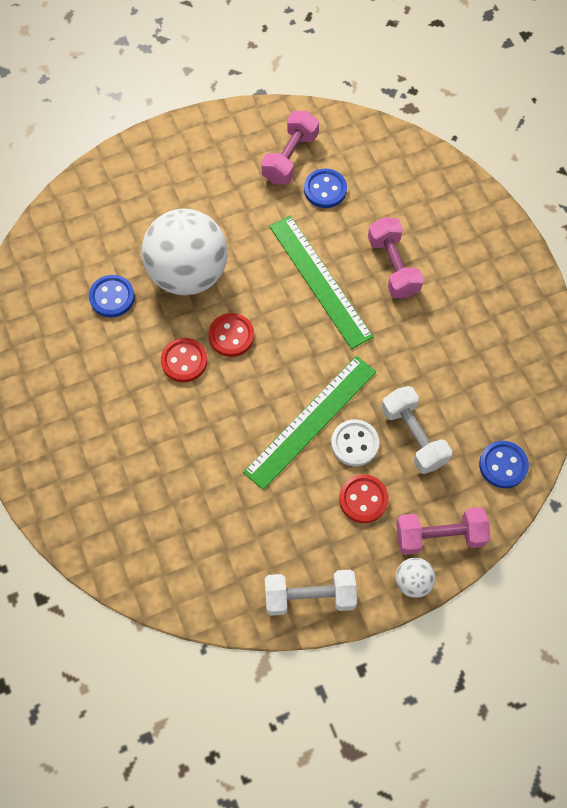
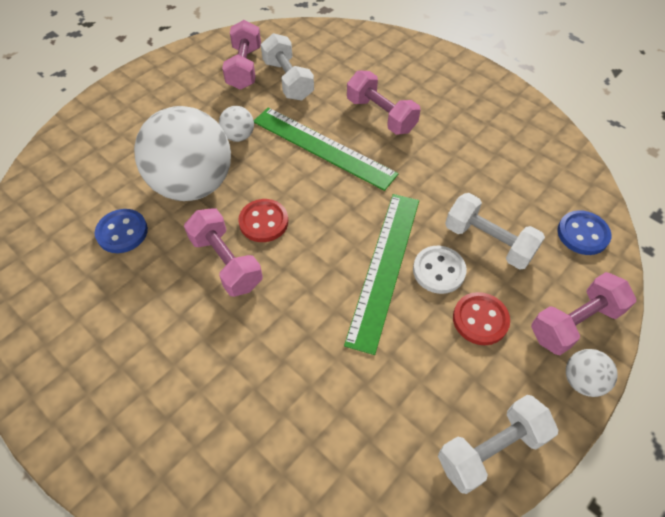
camera: 25 degrees left, 10 degrees down
(184, 361) = (226, 262): red button -> pink dumbbell
(249, 237) = (239, 136): none -> white ball
(325, 189) = (288, 80): blue button -> white dumbbell

